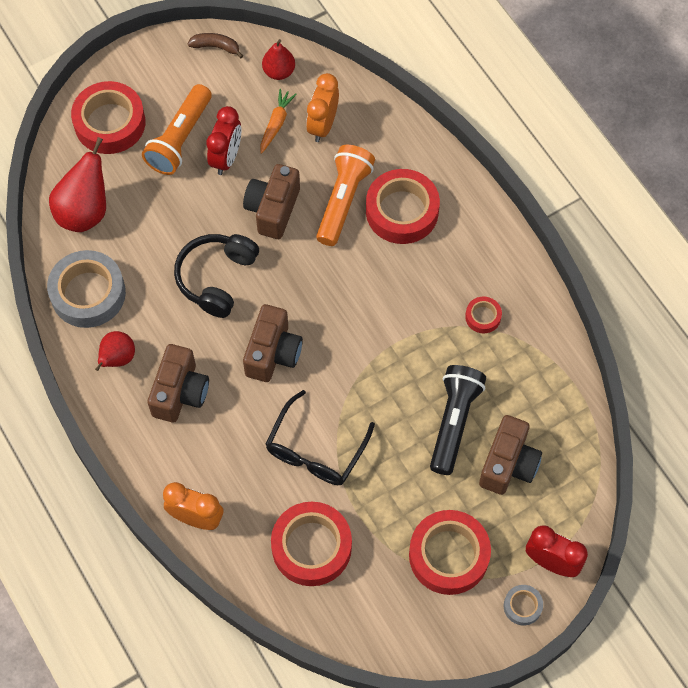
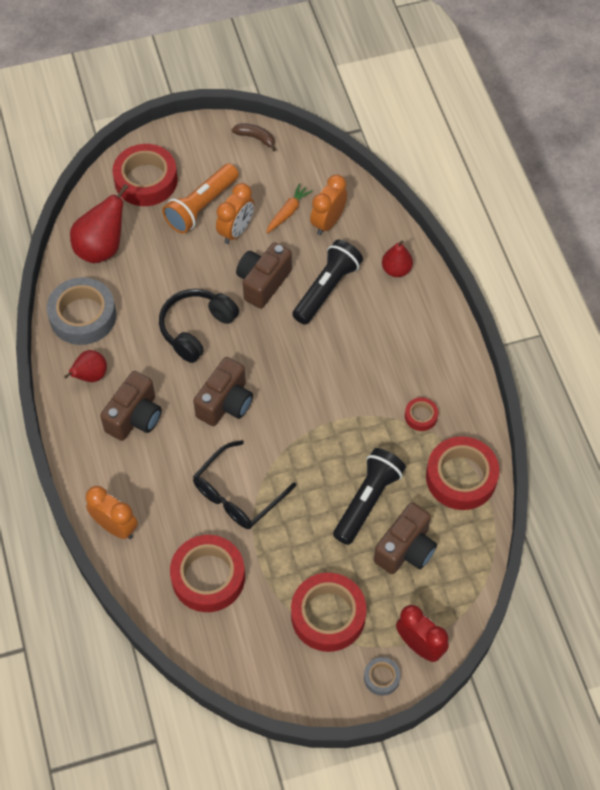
camera: 15 degrees right, 5 degrees down
(226, 158) = (236, 231): red clock -> orange clock
(279, 72) = (303, 170): red pear -> red pear (396, 270)
(343, 201) = (326, 289): orange flashlight -> black flashlight
(402, 211) = (375, 310): red tape -> red tape (461, 477)

